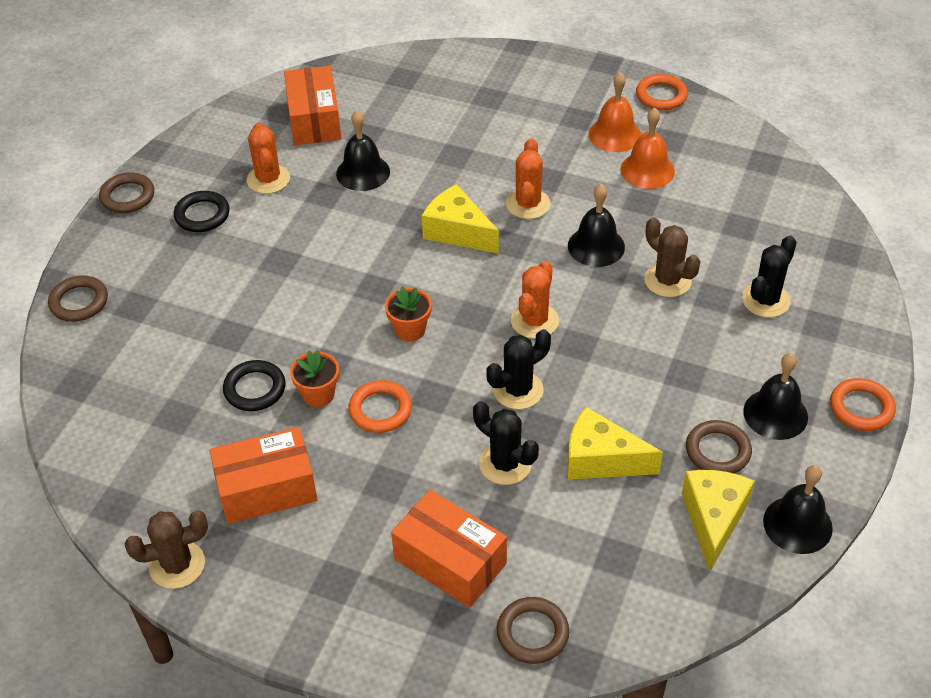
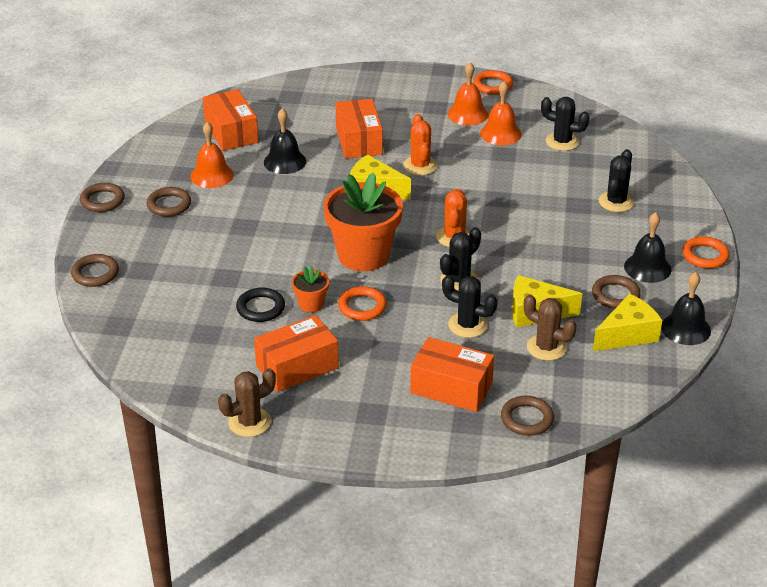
camera: 15 degrees left, 10 degrees down
(202, 215) = (169, 205): black ring -> brown ring
(268, 179) = (212, 175): orange cactus -> orange bell
(410, 330) = (363, 255): orange flower pot -> orange flower pot, size x2.17
(464, 155) = (358, 141): none -> orange box
(596, 246) = (481, 185): black bell -> none
(667, 280) = (541, 199): brown cactus -> brown cactus (546, 347)
(713, 519) = (627, 335): yellow cheese -> yellow cheese turned 60 degrees clockwise
(723, 194) = (562, 142): none -> black cactus

